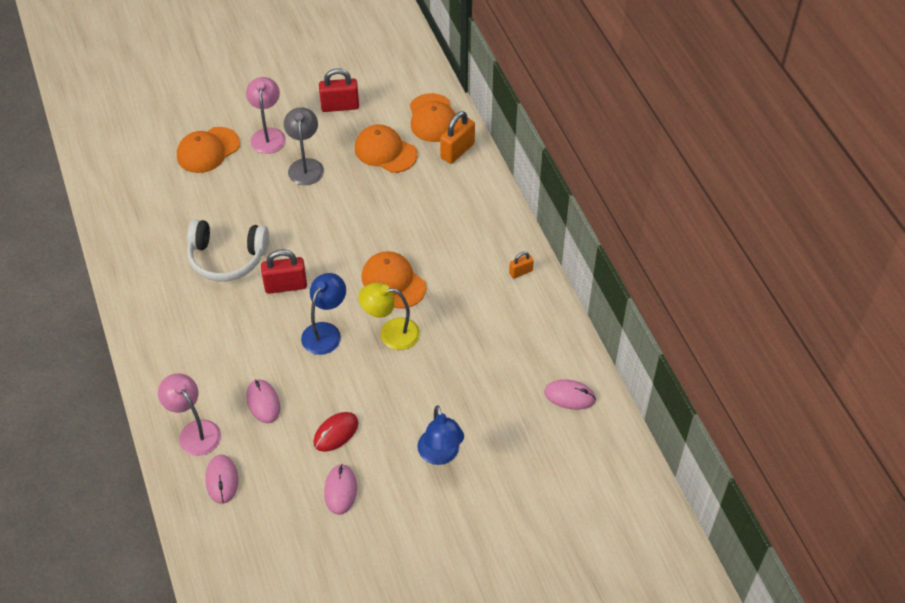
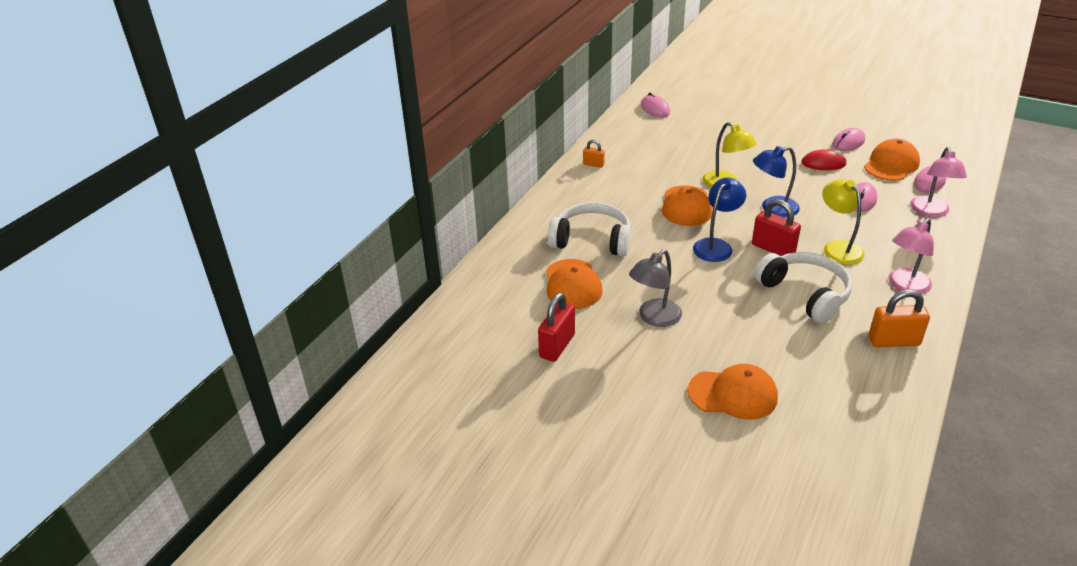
camera: 130 degrees left, 15 degrees down
(239, 324) = (838, 248): none -> yellow lamp
(268, 135) = (656, 367): pink lamp -> pink lamp (905, 286)
(340, 106) = (557, 346): red padlock -> red padlock turned 75 degrees clockwise
(420, 195) = (592, 240): none -> white headphones
(432, 118) = (498, 282): orange cap -> orange cap (891, 164)
(440, 455) = (766, 126): blue lamp -> blue lamp (716, 246)
(457, 151) = (519, 249): orange padlock -> orange padlock (894, 341)

